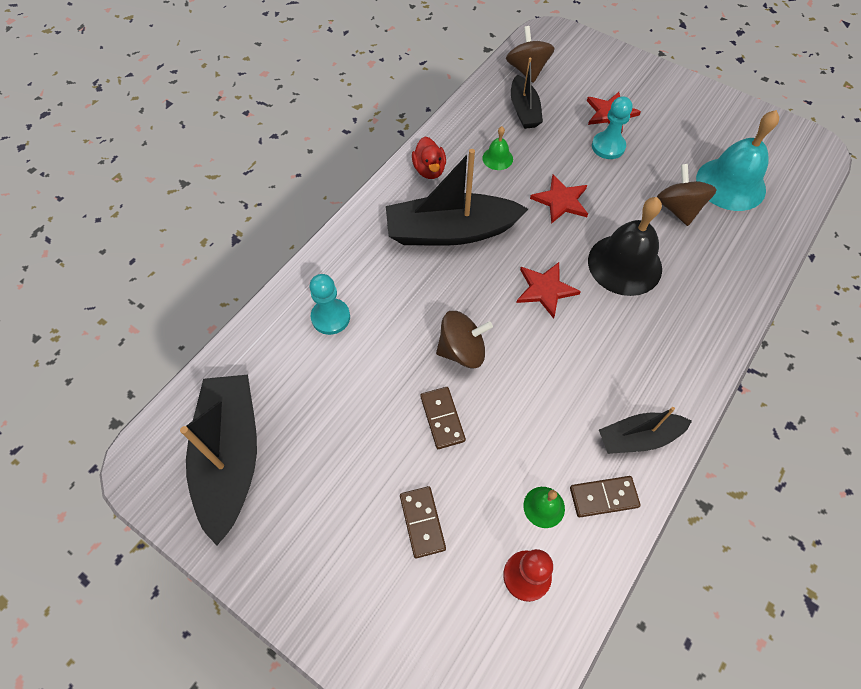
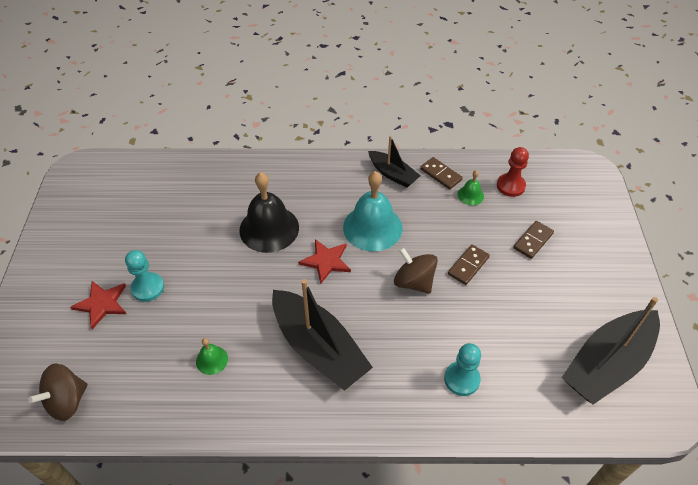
camera: 125 degrees left, 10 degrees down
(429, 170) = (261, 406): red duck -> none
(524, 110) = (133, 372): black boat -> none
(561, 201) = (232, 291): red star -> none
(678, 209) = (193, 220): brown spinning top -> none
(730, 184) = (146, 201): turquoise bell -> turquoise bell (372, 227)

